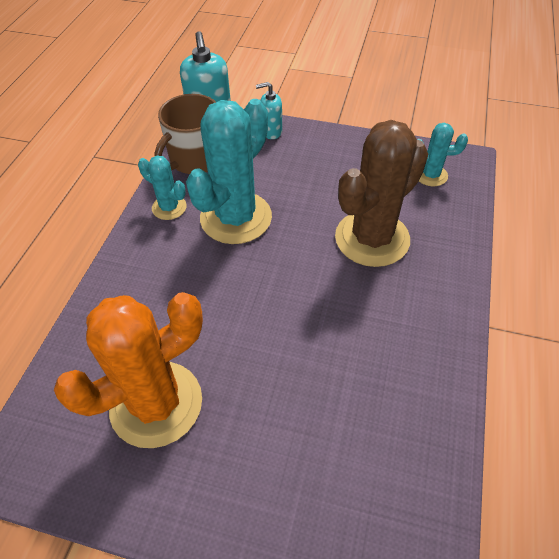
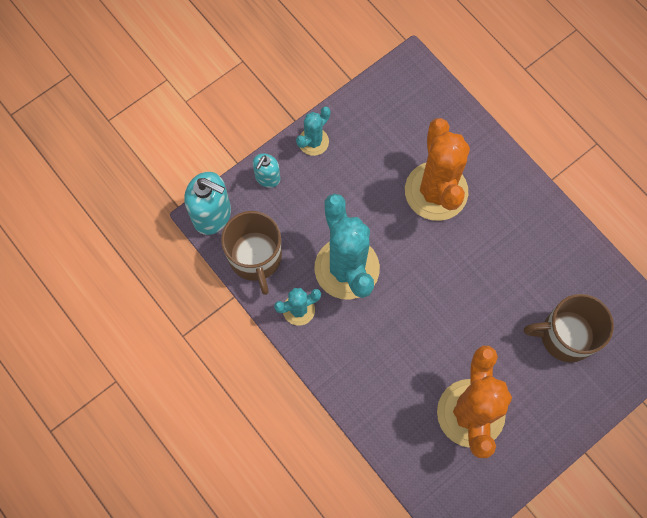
camera: 55 degrees left, 20 degrees up
(325, 450) = (565, 335): none -> brown mug
(372, 238) = (436, 191): brown cactus -> orange cactus
(430, 175) = (407, 103): turquoise cactus -> turquoise cactus (313, 141)

